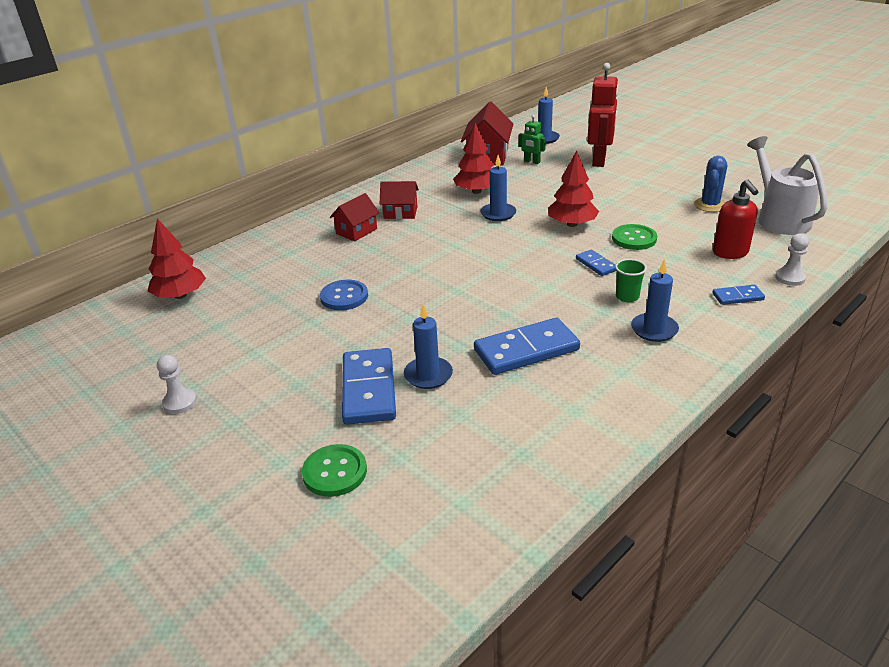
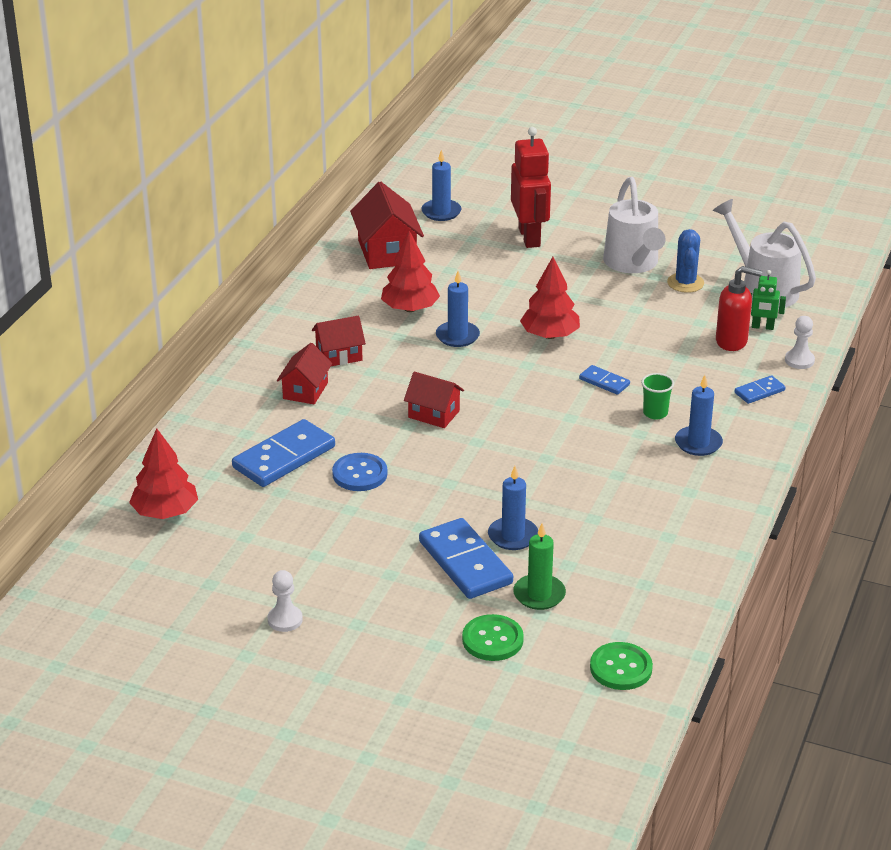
camera: 25 degrees left, 0 degrees up
(412, 437) = (539, 594): none -> green candle
(438, 264) = (434, 414): none -> red house
(526, 350) = (590, 490): blue domino -> blue domino (284, 457)
(532, 162) = (448, 252): green robot -> green robot (762, 327)
(634, 239) = (626, 342): green button -> green button (621, 668)
(672, 187) = (633, 264): none -> white watering can
(730, 253) = (732, 341): red soap dispenser -> red soap dispenser turned 45 degrees counterclockwise

